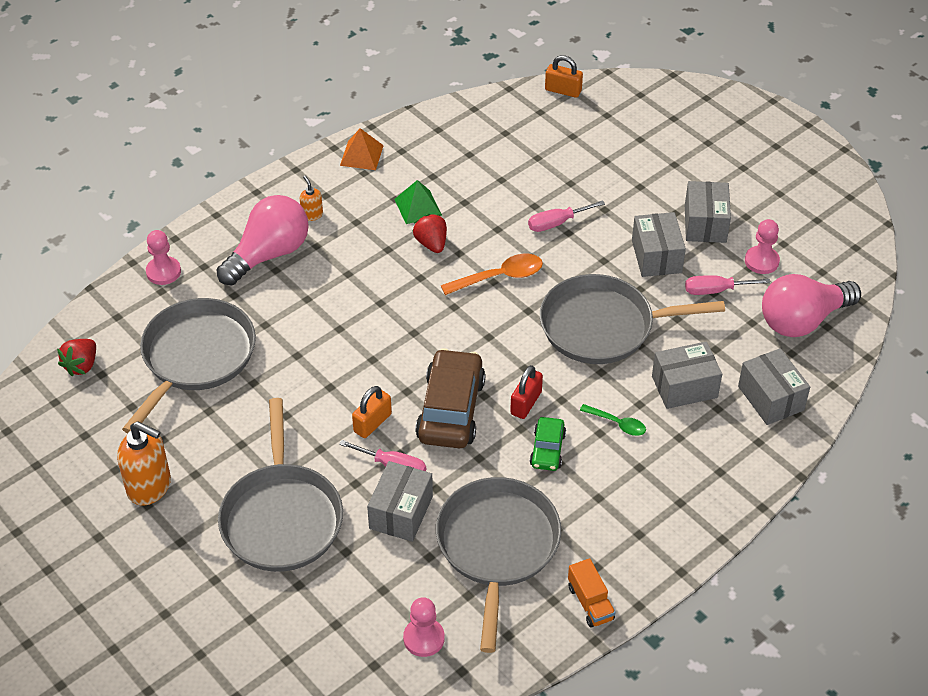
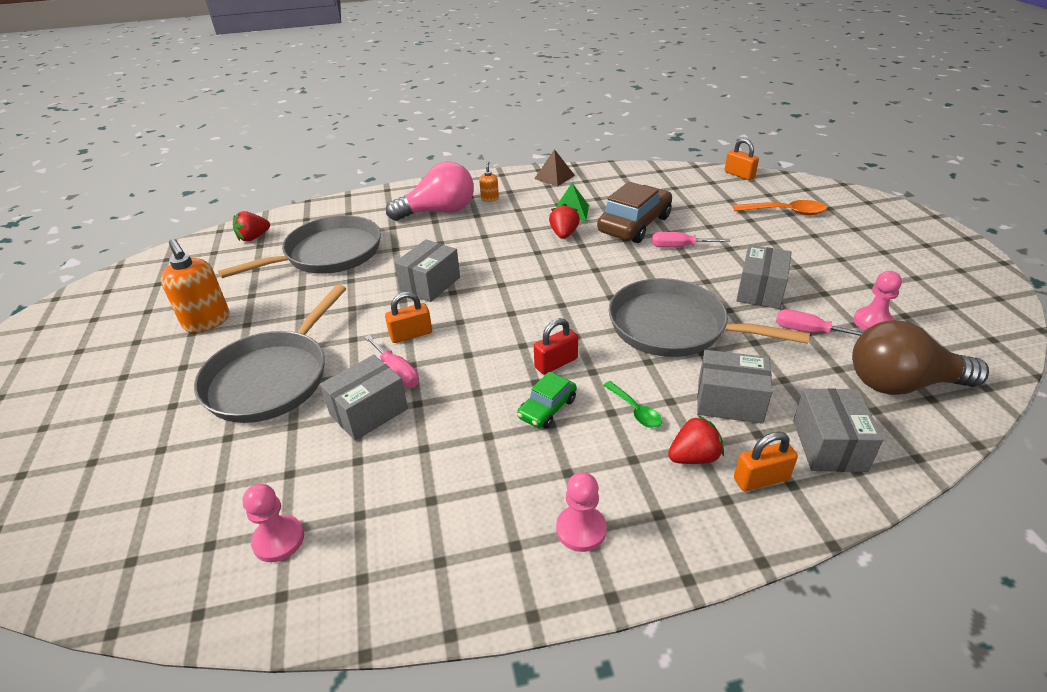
camera: 30 degrees right, 10 degrees down
(163, 272) = (361, 204): pink pawn -> pink pawn (581, 529)
(361, 155) = (554, 177): orange pyramid -> brown pyramid
(450, 409) = (484, 346): brown car -> brown car (634, 224)
(497, 546) = (428, 478): grey pan -> none
(500, 277) = (603, 268): orange spoon -> orange spoon (785, 212)
(590, 603) = (478, 584): orange truck -> none
(682, 447) = (693, 457): none -> red strawberry
(705, 224) = (824, 280): grey box -> grey box (430, 284)
(736, 446) = (761, 479): none -> orange padlock
(802, 320) = (901, 384): pink light bulb -> brown light bulb

